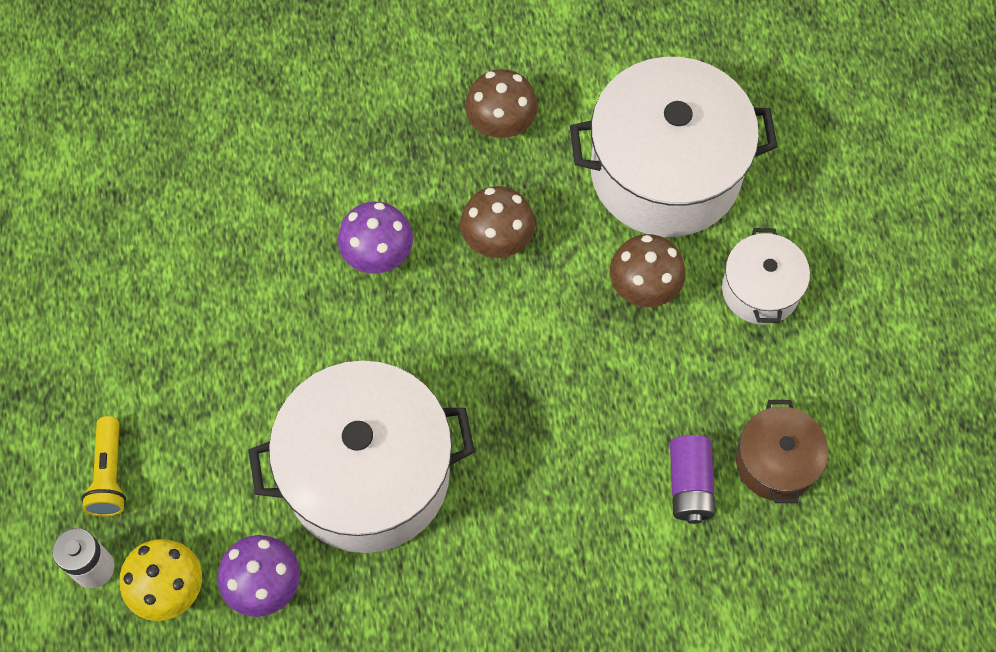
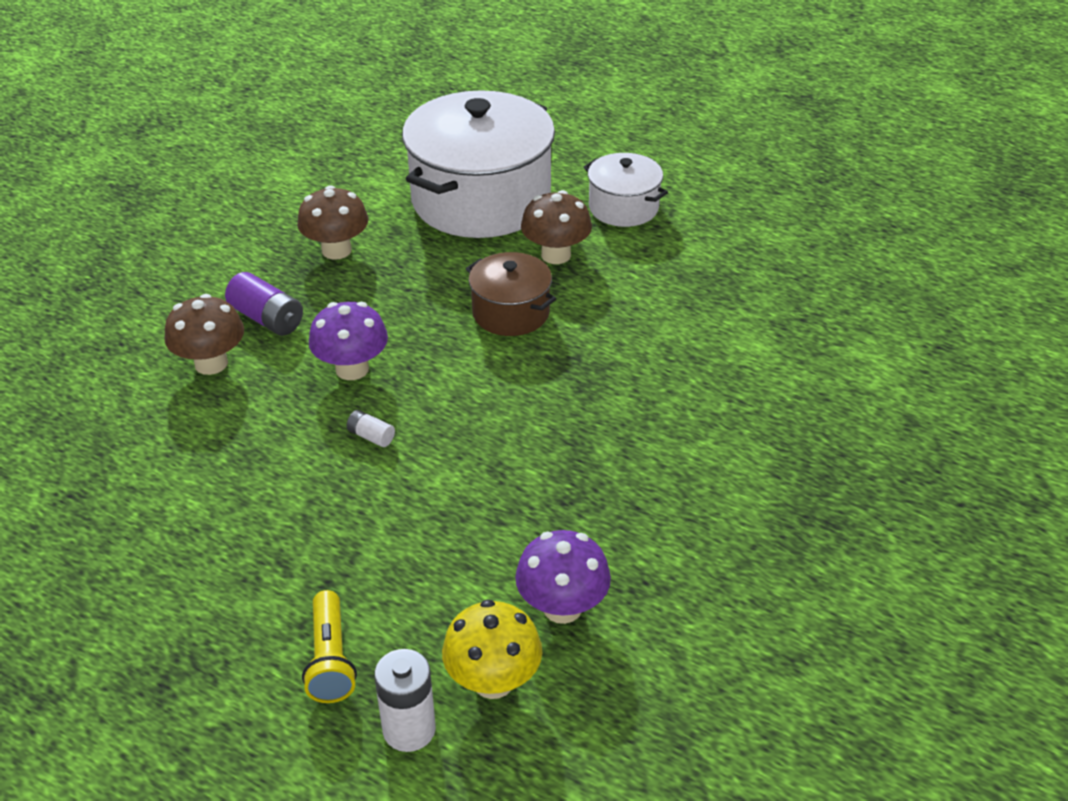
camera: 50 degrees left, 25 degrees down
(109, 475) = (330, 660): yellow flashlight -> yellow flashlight turned 45 degrees clockwise
(321, 328) = (371, 436): none -> white battery
(367, 474) = (534, 481): white pot -> none
(497, 240) = (425, 302): brown mushroom -> brown mushroom (211, 363)
(690, 484) = (736, 315): purple battery -> purple battery (267, 318)
(776, 462) = (762, 268): brown pot -> brown pot (511, 312)

